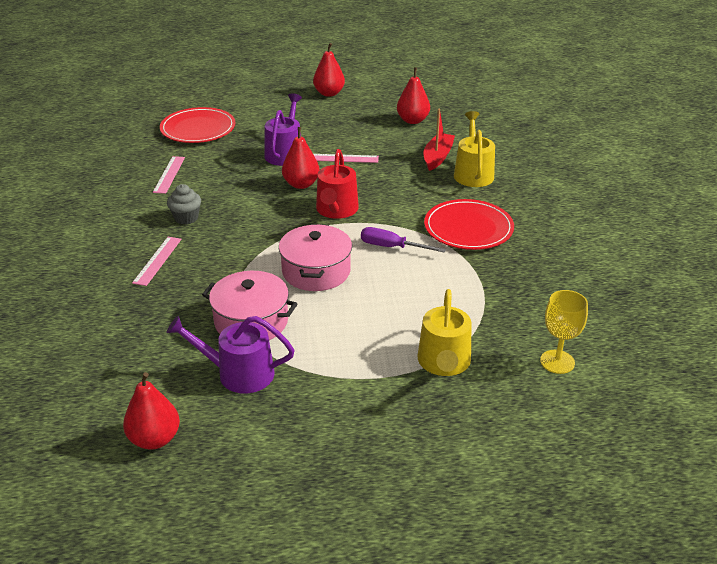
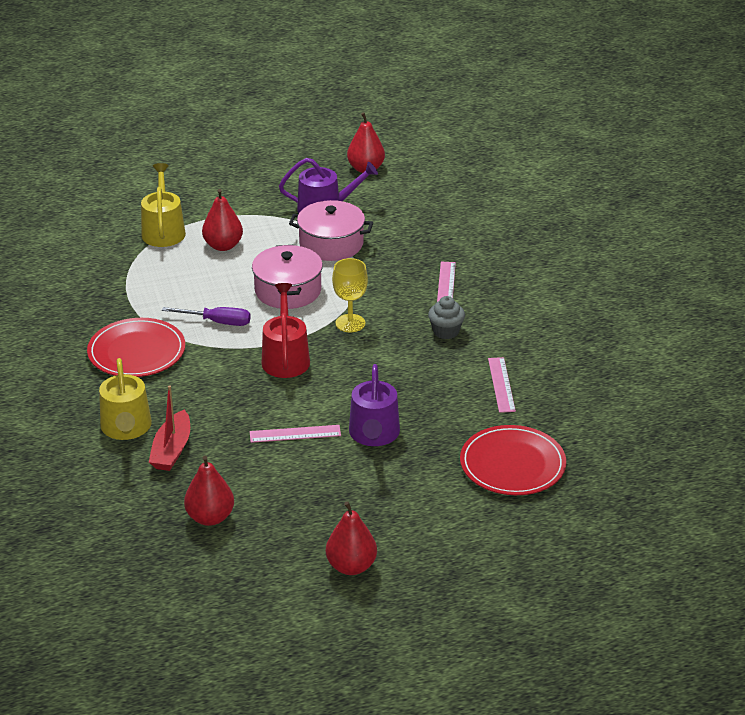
camera: 170 degrees right, 0 degrees up
(301, 184) = (336, 388): red pear -> red pear (223, 246)
(557, 362) = (70, 240): yellow goblet -> yellow goblet (350, 323)

